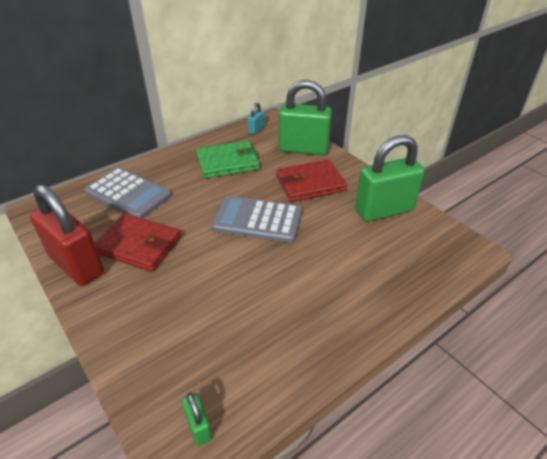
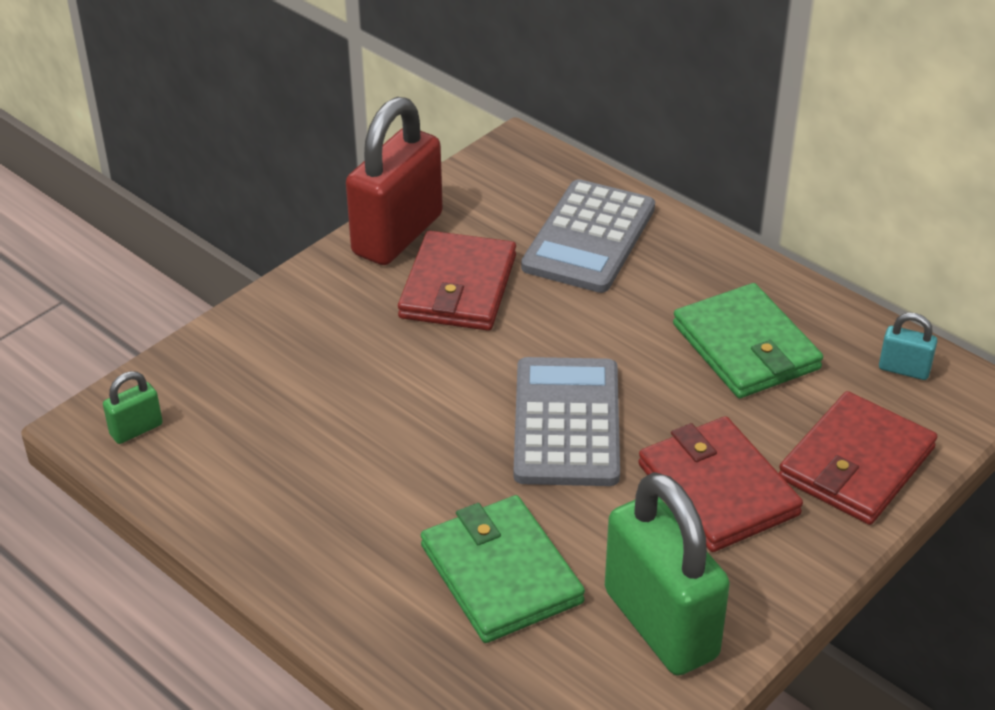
camera: 80 degrees right, 0 degrees up
(303, 149) = (856, 463): green padlock -> red wallet
(352, 255) = (501, 573): none -> green wallet

